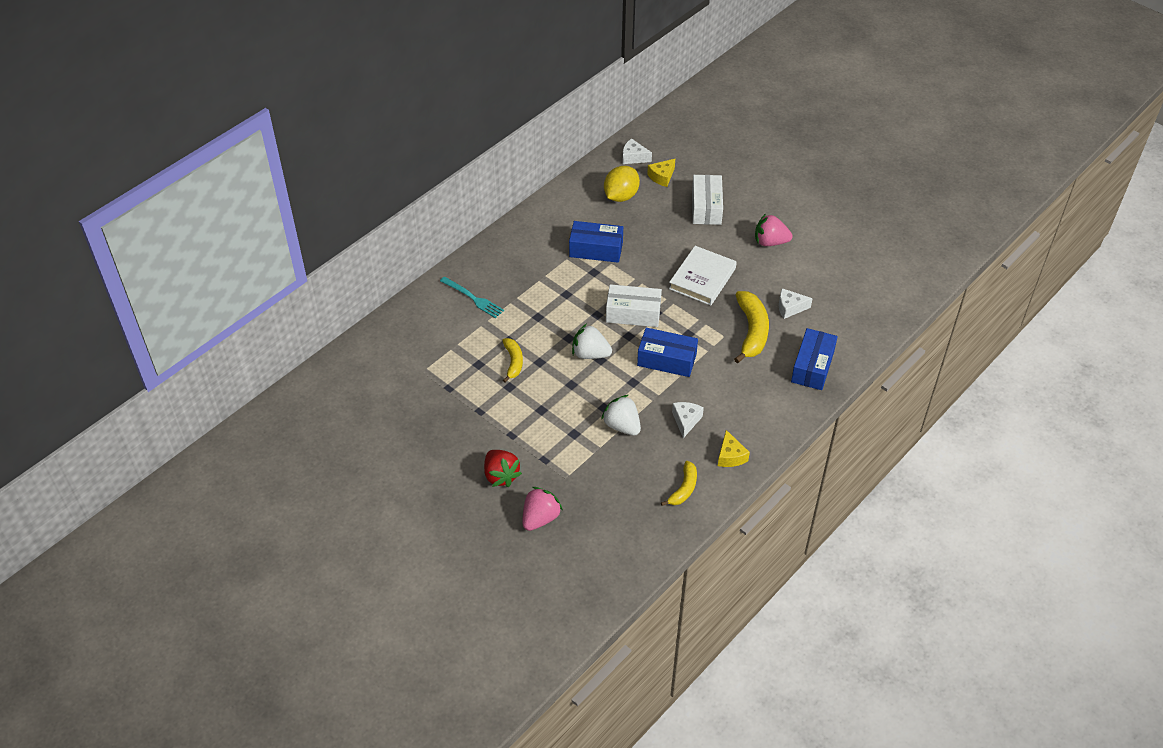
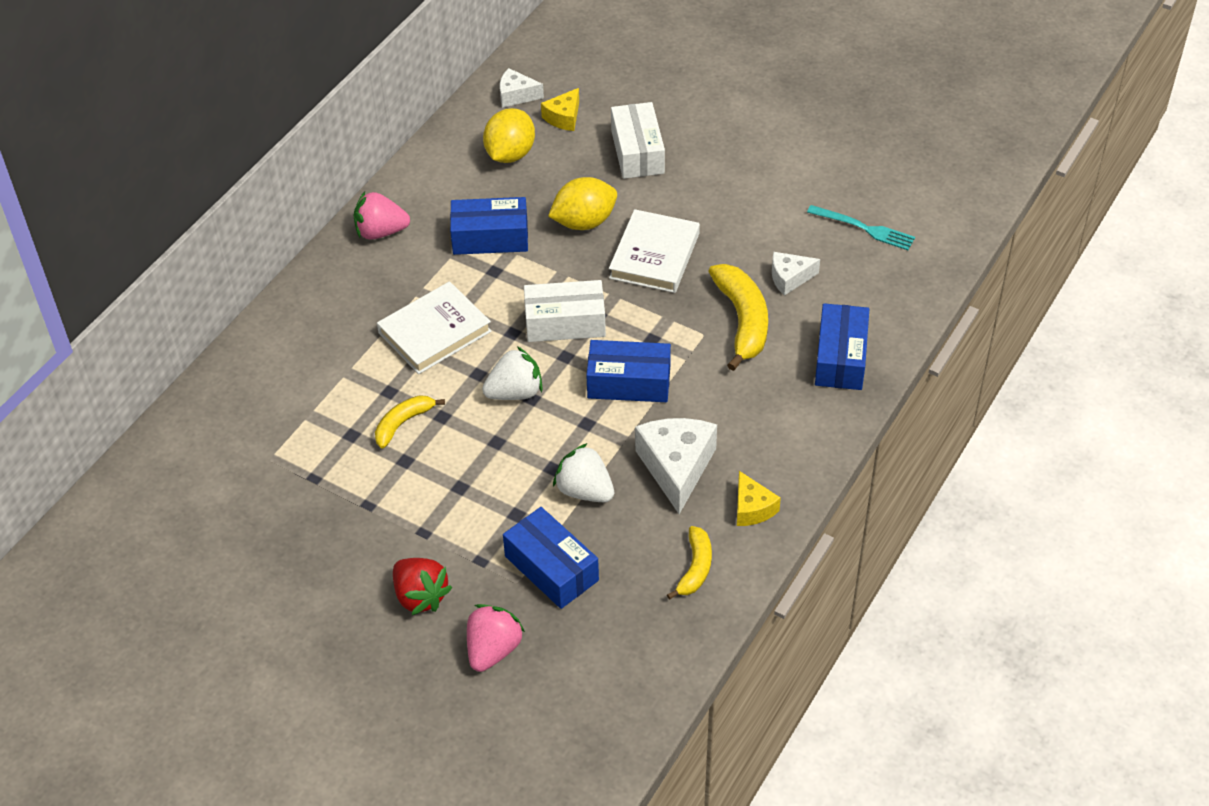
camera: 10 degrees left, 0 degrees up
(473, 298) = (323, 338): turquoise fork -> turquoise fork (864, 228)
(513, 362) = (403, 423): yellow banana -> yellow banana turned 120 degrees counterclockwise
(546, 306) = (434, 332): none -> white book
(589, 472) = (551, 568): none -> blue box
(590, 354) = (515, 392): white strawberry -> white strawberry turned 150 degrees clockwise
(660, 249) = (584, 222): none -> yellow lemon
(686, 421) = (676, 467): white cheese -> white cheese, size x1.76
(770, 242) = (740, 188): pink strawberry -> pink strawberry (381, 232)

